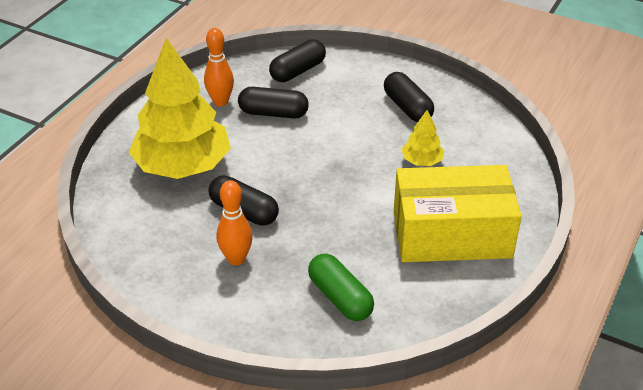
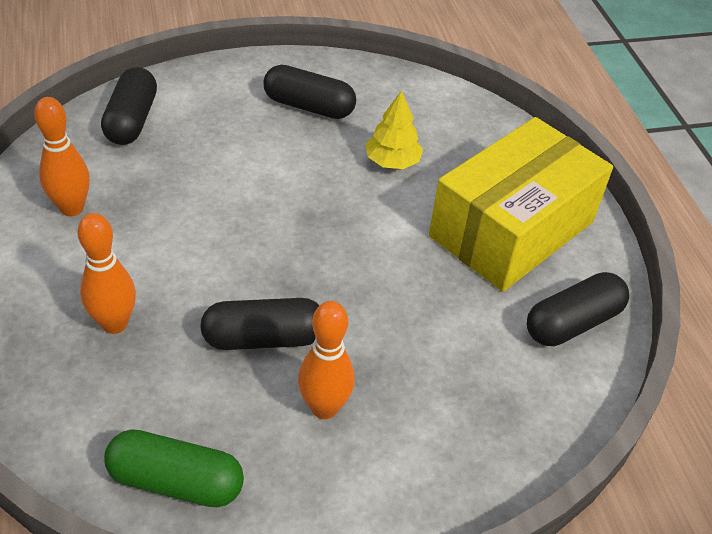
camera: 45 degrees left, 5 degrees up
(182, 166) = (114, 324): yellow tree -> orange bowling pin
(273, 113) = (160, 189): black capsule -> black capsule (572, 323)
(340, 298) = (490, 377): green capsule -> green capsule (176, 481)

